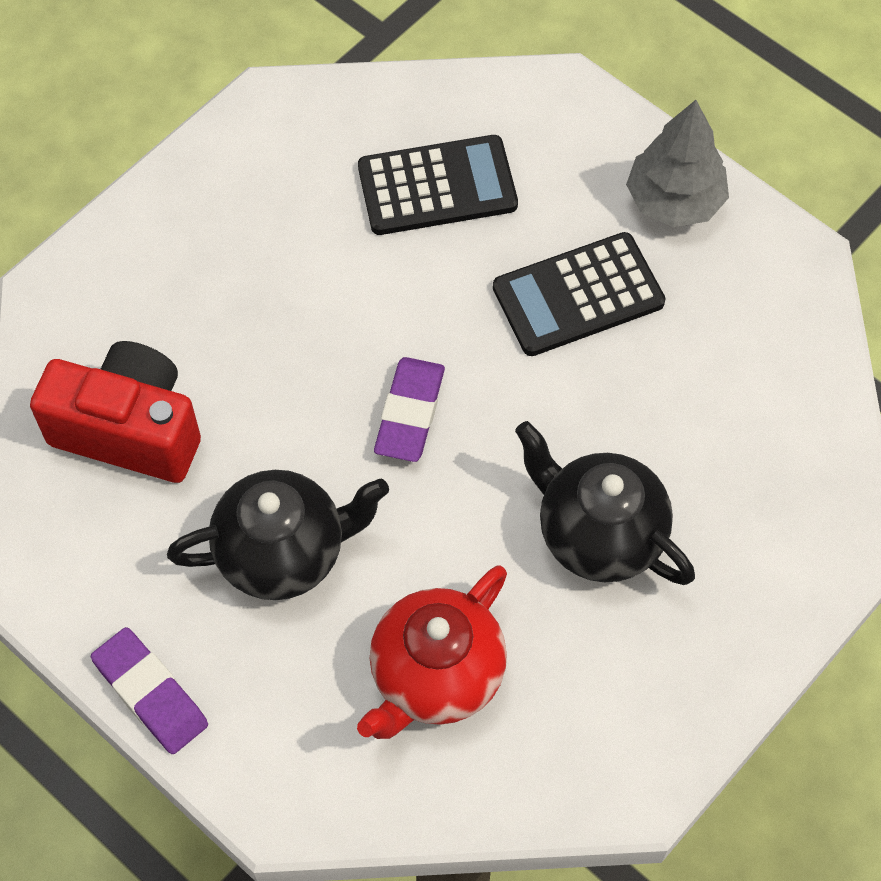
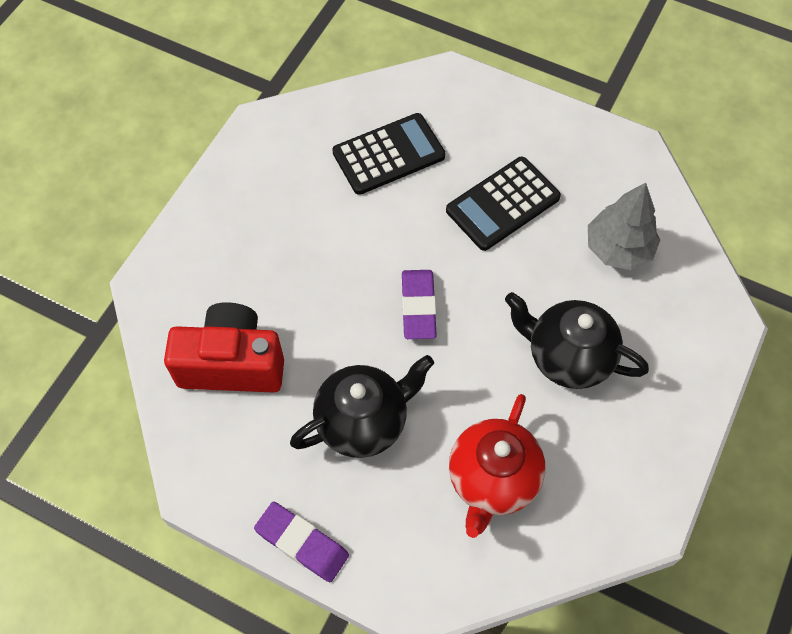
camera: 15 degrees left, 0 degrees up
(674, 201) = (543, 130): grey tree -> grey tree (618, 249)

